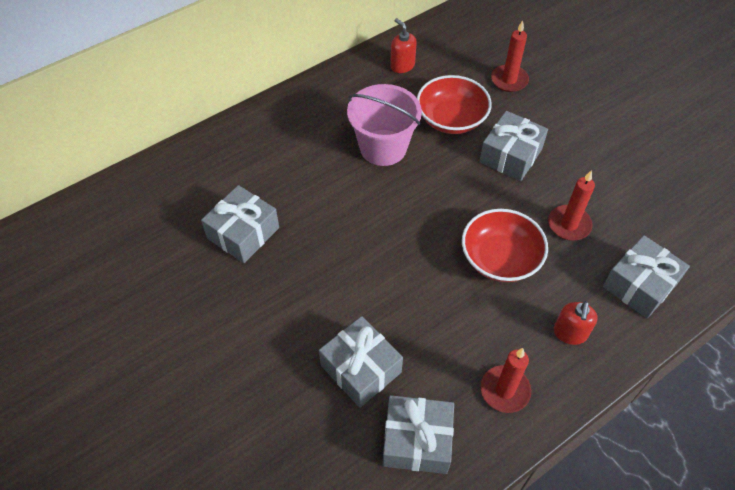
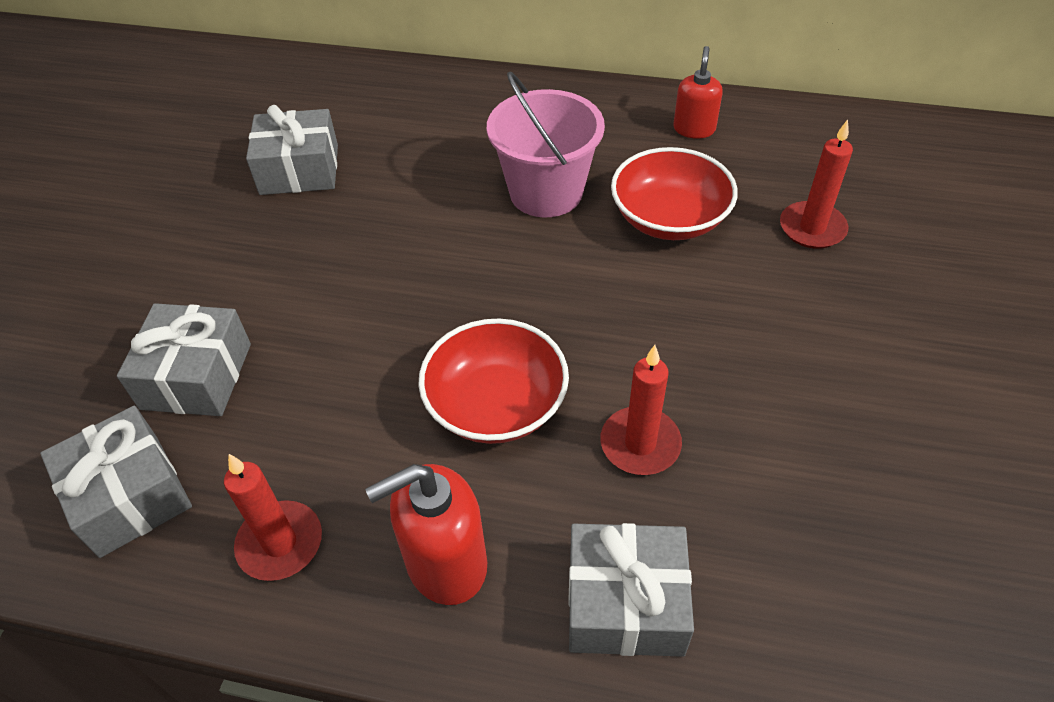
camera: 50 degrees right, 5 degrees down
(510, 155) = (684, 308): grey gift -> none
(570, 333) = (445, 563): red soap dispenser -> red soap dispenser, size x1.56

